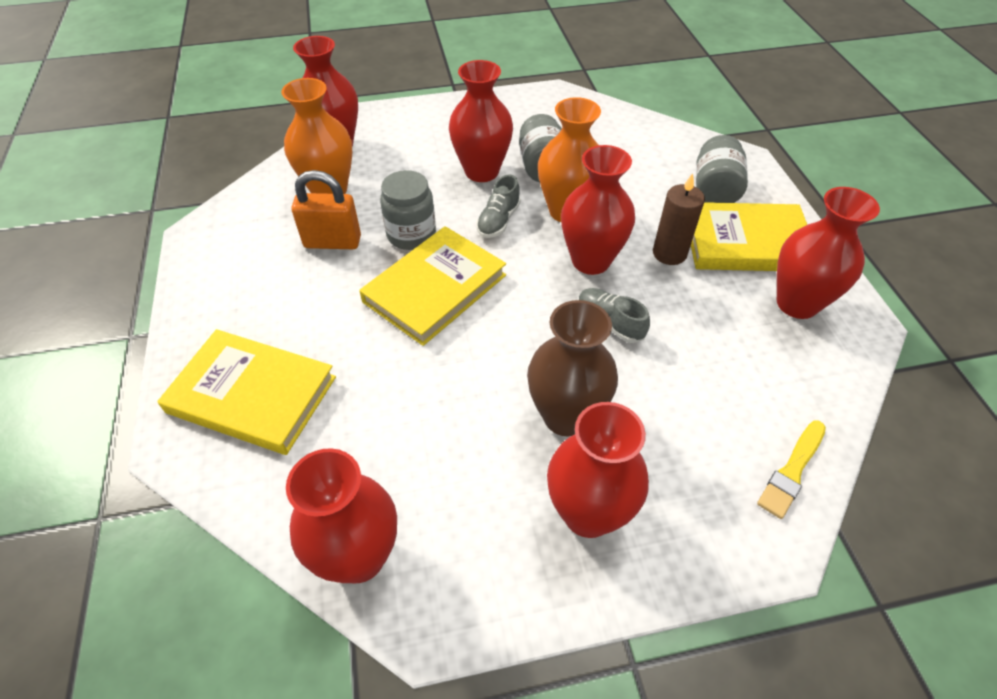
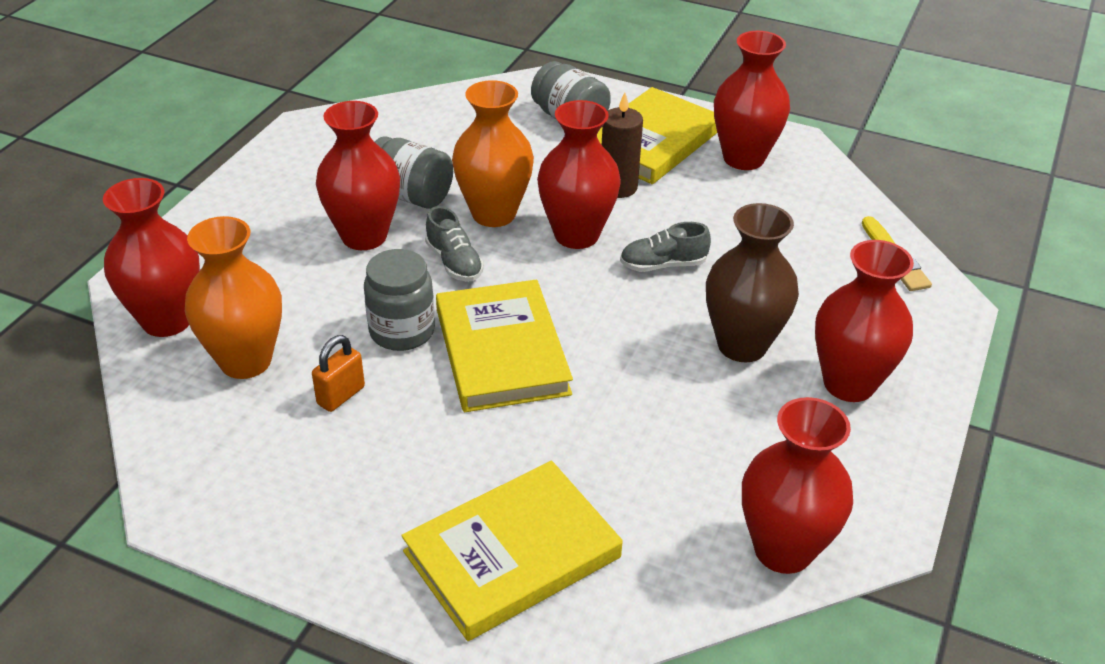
camera: 55 degrees left, 10 degrees down
(332, 242) = (341, 395): orange padlock -> orange padlock, size x0.65

